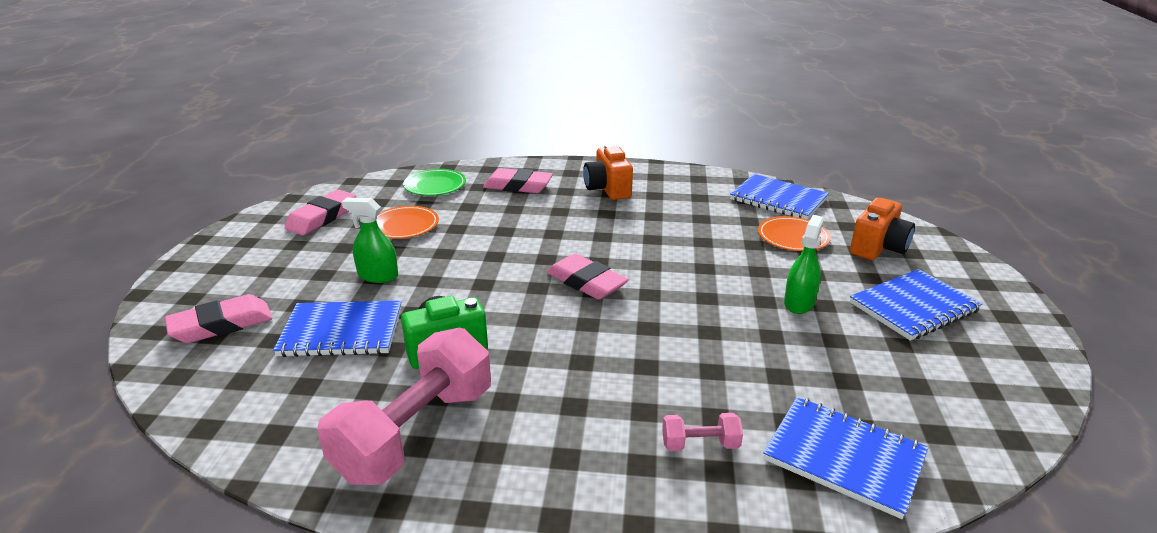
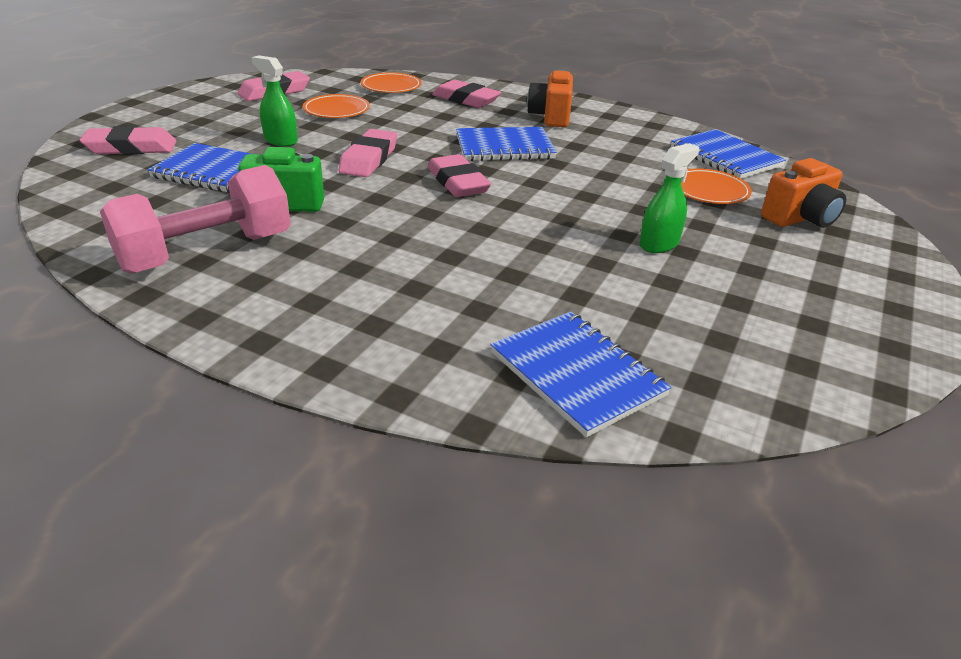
camera: 20 degrees right, 5 degrees up
(435, 185) = (391, 86): green plate -> orange plate
(484, 276) = (369, 159): none -> pink eraser
(700, 444) = (442, 325): pink dumbbell -> none
(913, 307) = (789, 276): blue notebook -> blue notebook (504, 147)

